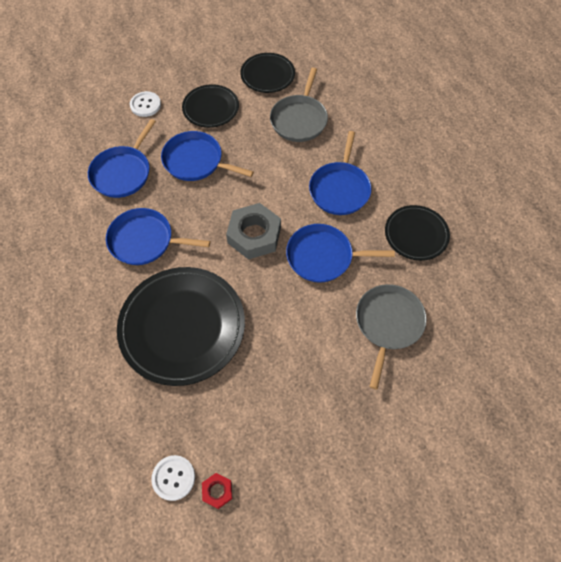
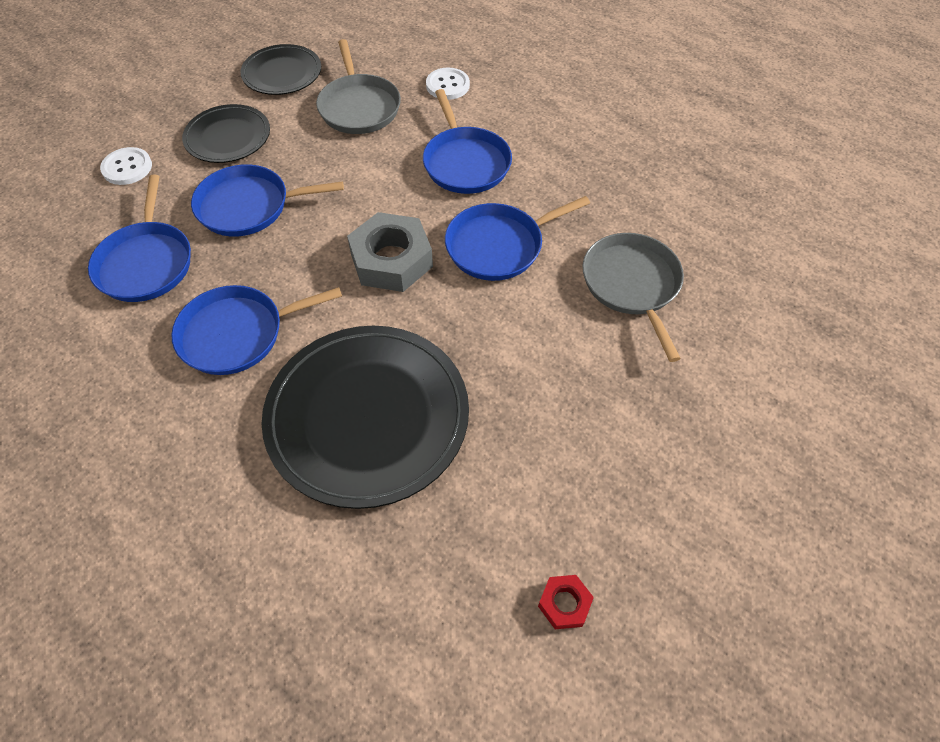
camera: 30 degrees left, 5 degrees down
(173, 478) = (491, 623): white button -> white button (447, 85)
(416, 234) = (592, 174): black plate -> none

